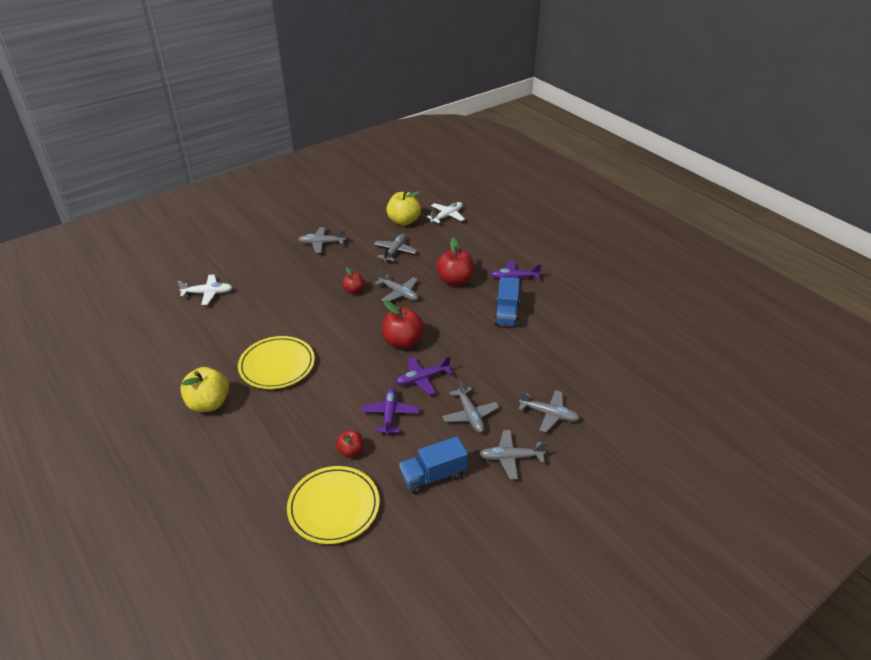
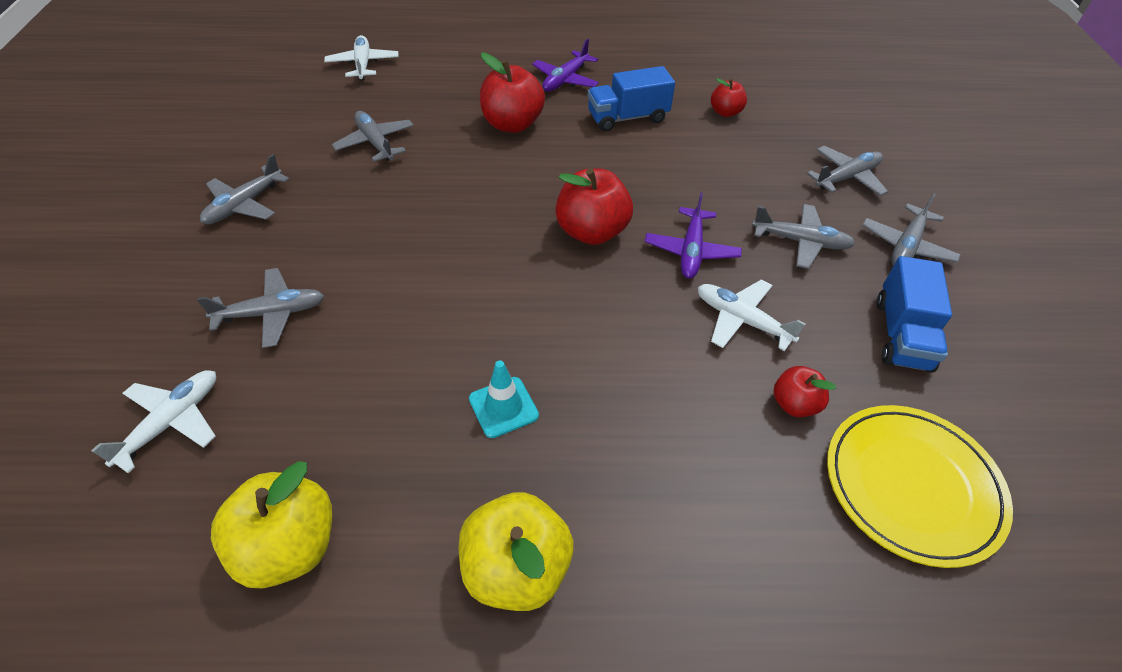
camera: 55 degrees left, 10 degrees up
(277, 365) = (503, 407): yellow plate -> turquoise traffic cone
(354, 290) = (414, 225): red apple -> red apple (725, 112)
(389, 414) = (741, 320): purple plane -> white plane
(399, 293) = (477, 184): grey plane -> grey plane (272, 313)
(404, 221) = (316, 102): yellow apple -> yellow apple (289, 547)
(506, 313) = (627, 118): blue truck -> blue truck turned 120 degrees clockwise

